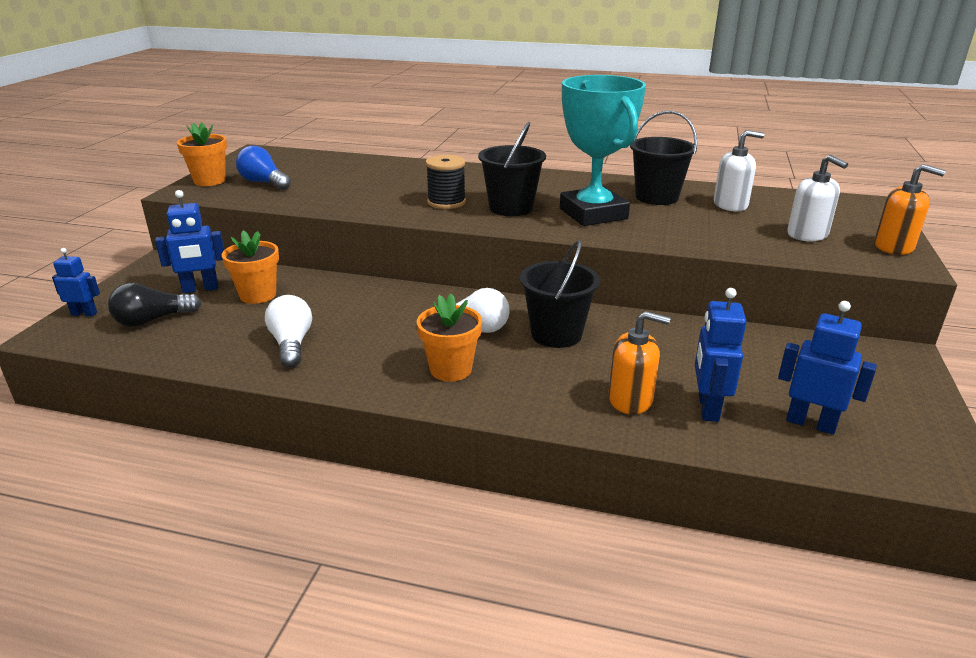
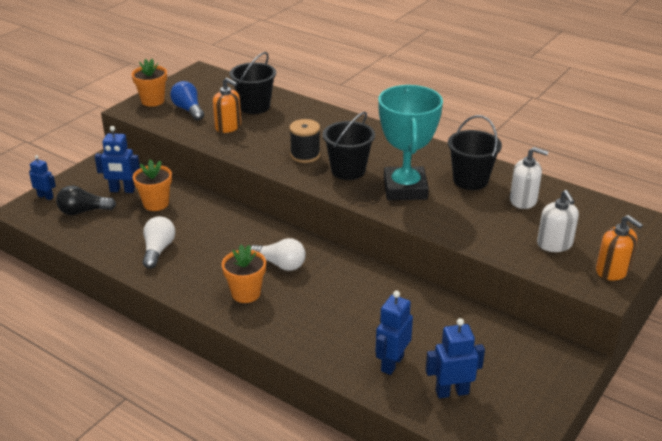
camera: 20 degrees right, 5 degrees up
(556, 334) = (334, 282): black bucket -> black bucket (254, 106)
(630, 399) = (346, 344): orange soap dispenser -> orange soap dispenser (228, 127)
(810, 423) = (452, 392): blue robot -> blue robot turned 60 degrees counterclockwise

